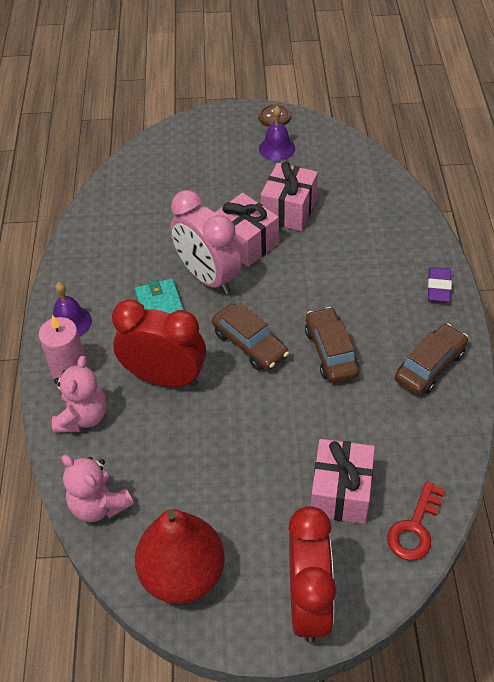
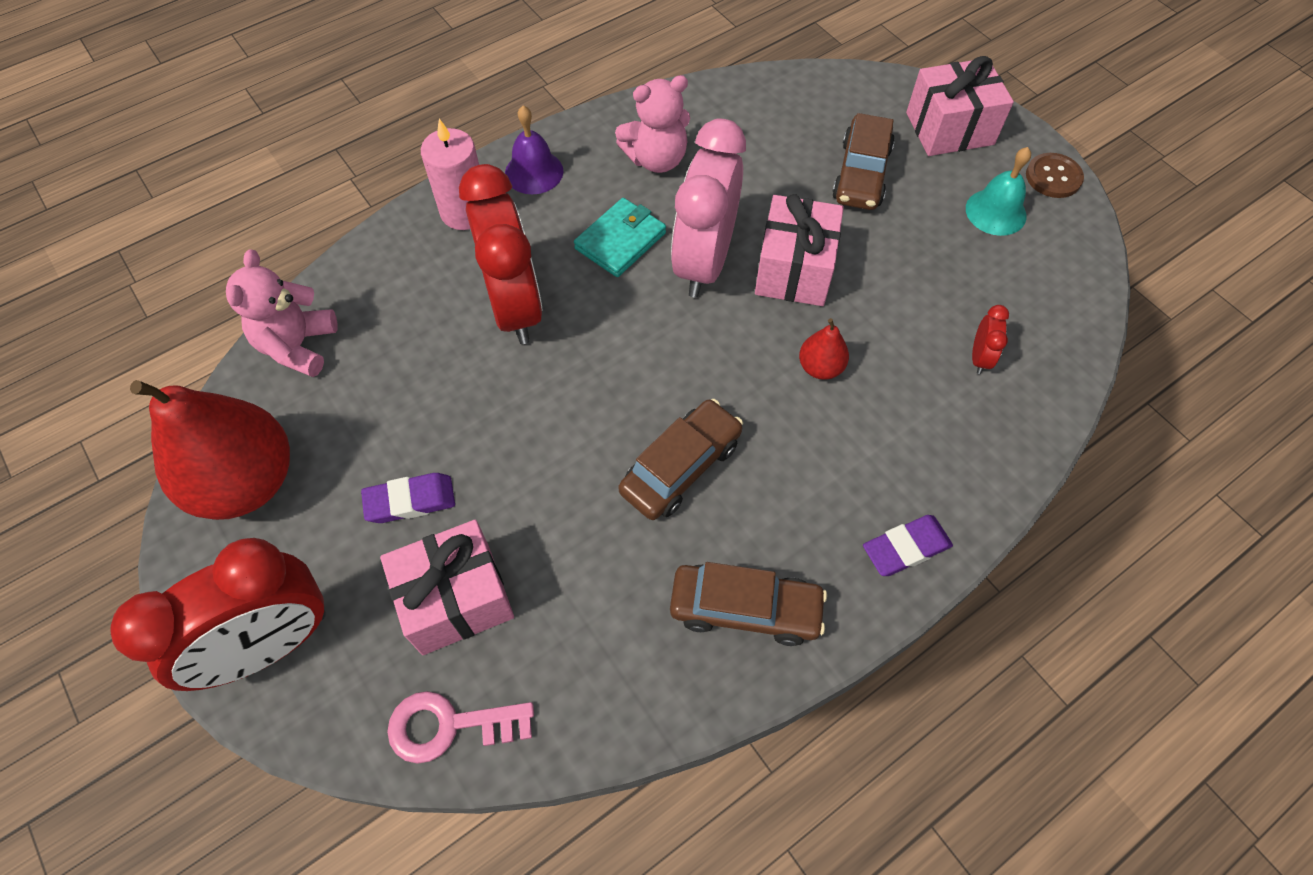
camera: 55 degrees right, 10 degrees up
(83, 417) = (408, 261): pink teddy bear -> pink teddy bear (656, 159)
(250, 344) = (628, 366): brown car -> brown car (861, 174)
(261, 489) = (410, 501): none -> purple eraser
(277, 148) = (995, 212): purple bell -> turquoise bell
(289, 210) = (894, 286): pink gift -> pink gift (949, 128)
(314, 265) = (820, 367): none -> red pear
(356, 203) = (979, 358): none -> red clock
(415, 528) = (449, 725): red key -> pink key

